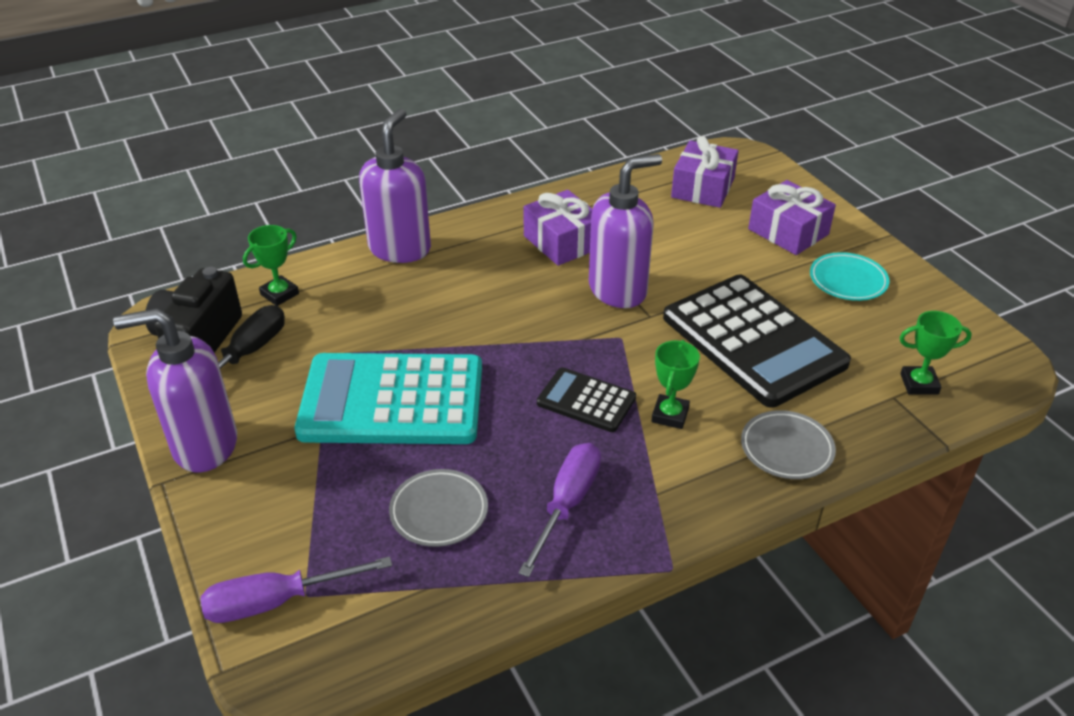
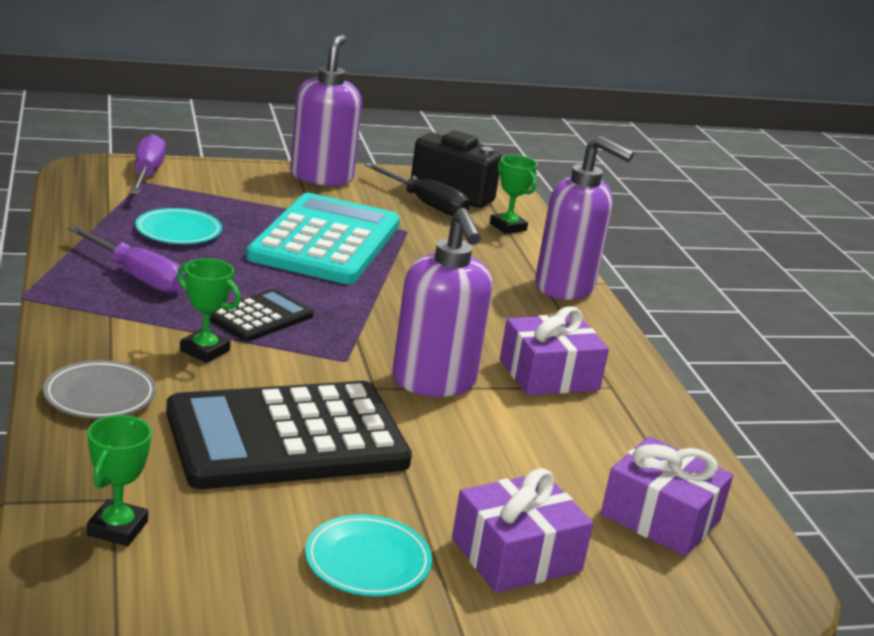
camera: 100 degrees right, 15 degrees down
(439, 511) = (178, 232): grey plate -> turquoise plate

